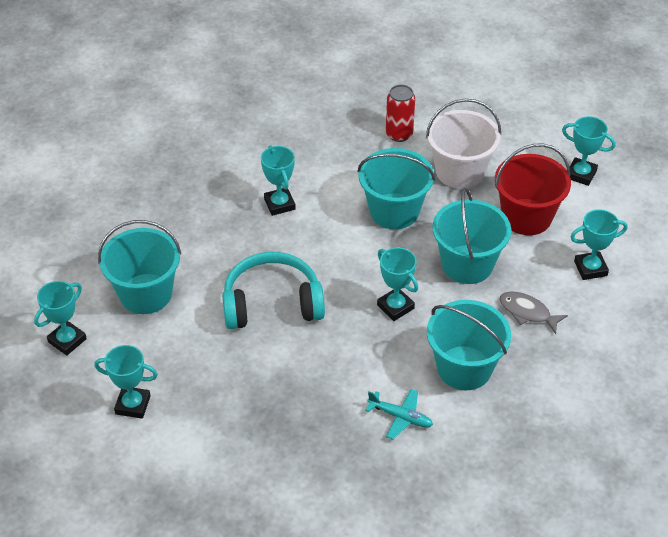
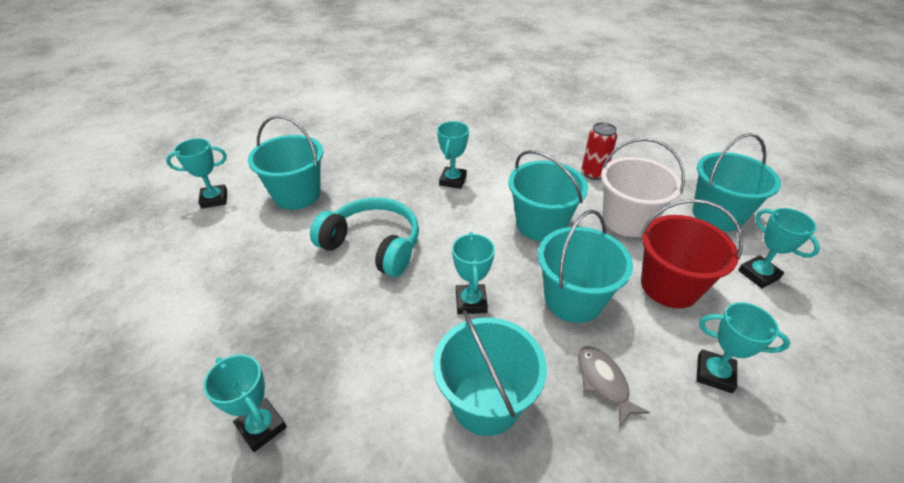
camera: 35 degrees right, 5 degrees down
(133, 405) = (192, 266): turquoise trophy -> turquoise trophy (261, 427)
(400, 417) = (374, 415): turquoise plane -> none
(525, 131) = (717, 215): none -> turquoise bucket

